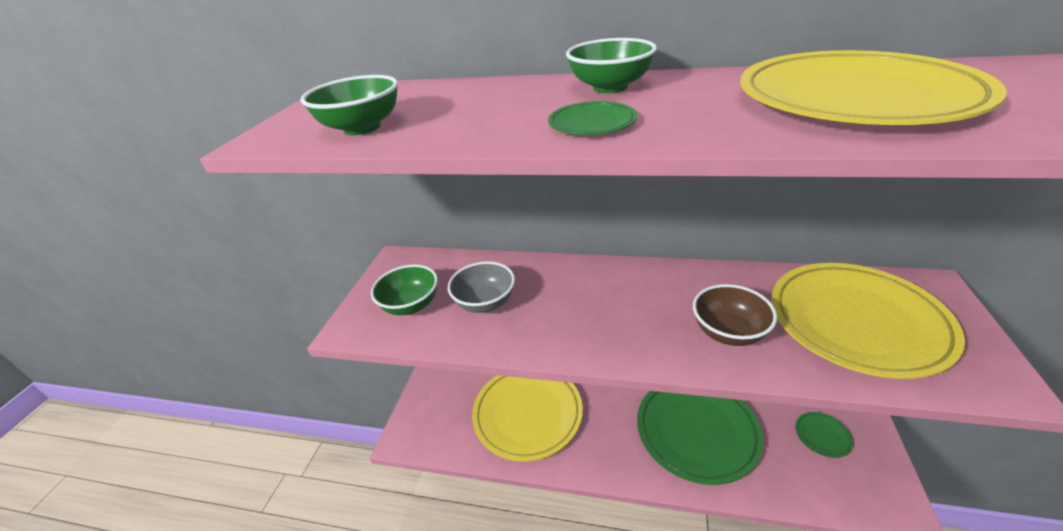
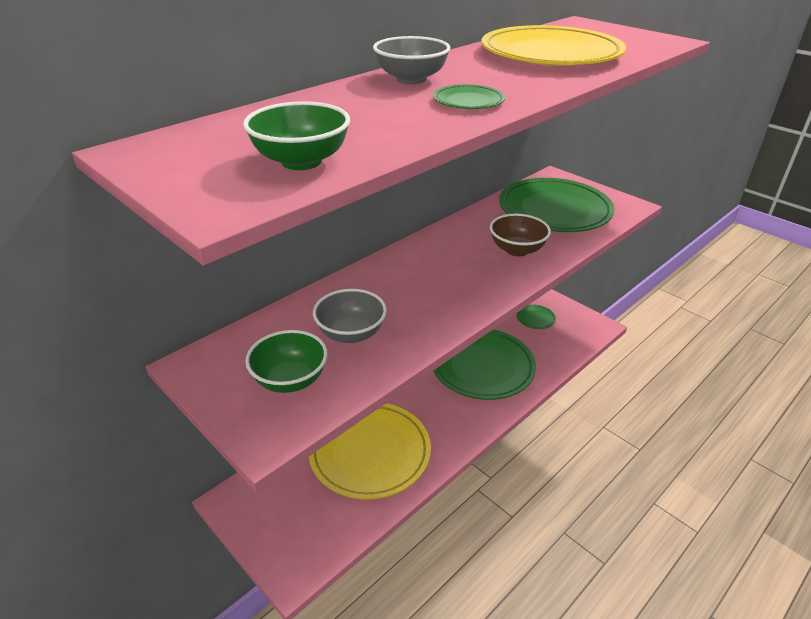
camera: 60 degrees left, 0 degrees up
(610, 87) = (411, 79): green bowl -> grey bowl
(856, 321) = (554, 210): yellow plate -> green plate

